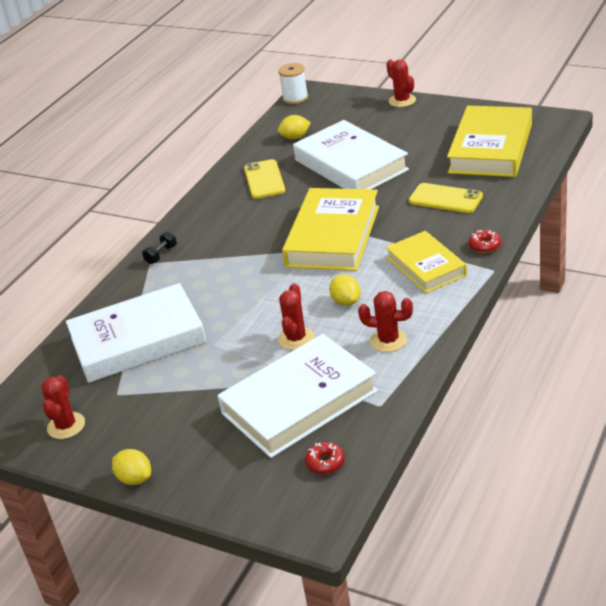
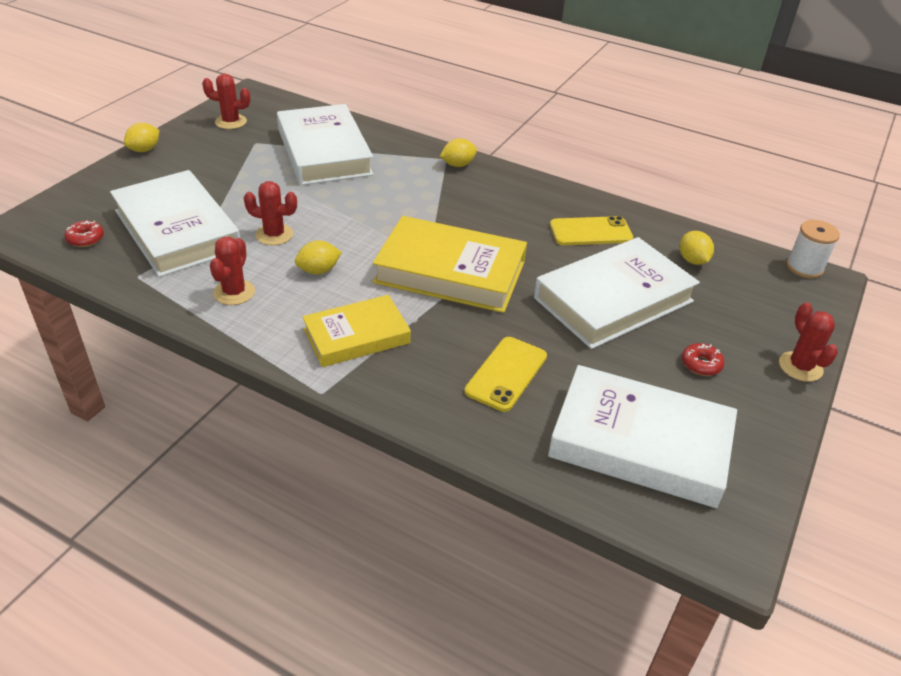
camera: 85 degrees right, 5 degrees up
(161, 255) = (458, 165): black dumbbell -> yellow lemon
(402, 101) = (800, 367): red cactus -> red cactus turned 75 degrees counterclockwise
(485, 246) = (379, 394): red donut -> red donut (701, 364)
(491, 148) = (640, 443): yellow book -> white book

